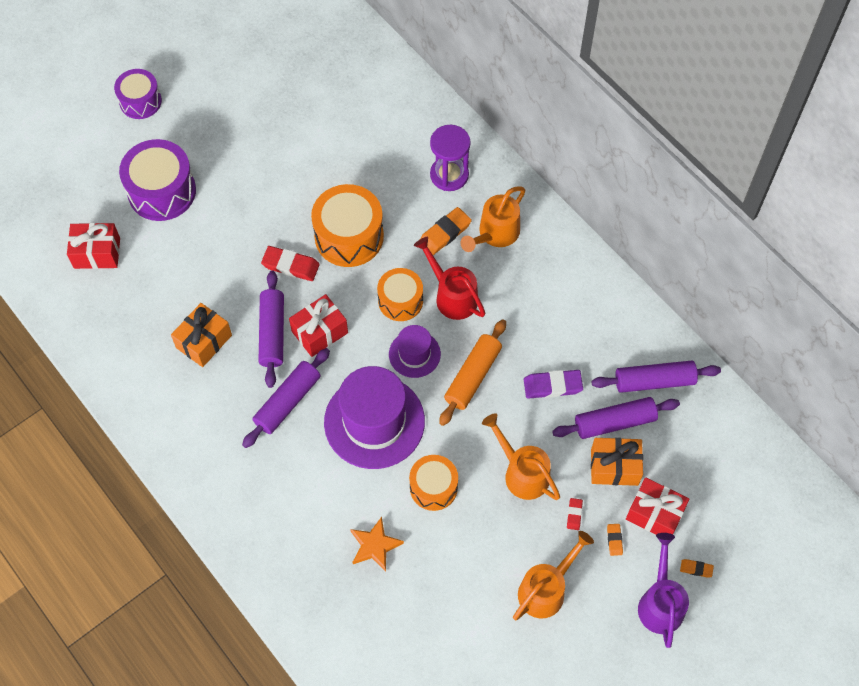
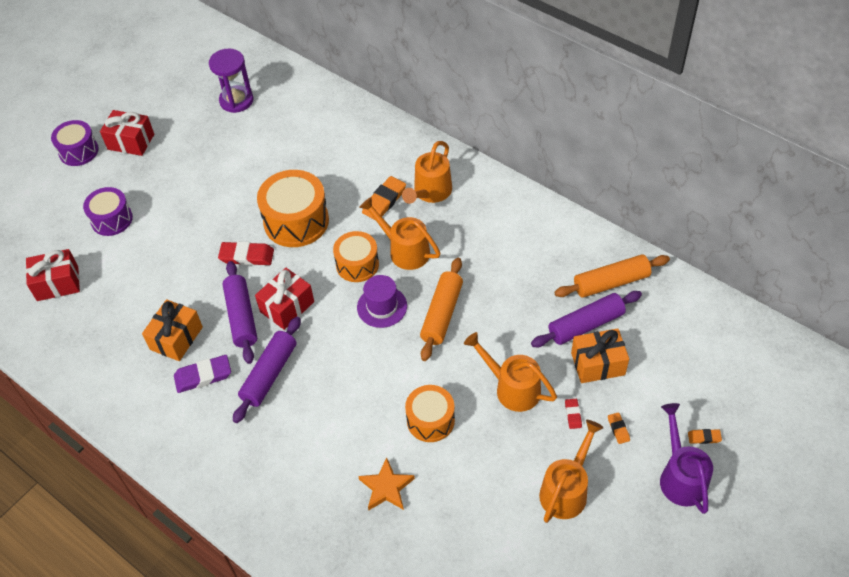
camera: 10 degrees left, 10 degrees down
(162, 191) = (112, 219): purple drum -> purple drum, size x0.64
(374, 422) = (358, 374): purple hat -> none
(449, 175) = (376, 154): purple hourglass -> purple hourglass (236, 100)
(452, 295) = (404, 250): red watering can -> orange watering can
(552, 386) = (519, 306): purple eraser -> purple eraser (203, 376)
(654, 381) = (611, 282): purple rolling pin -> orange rolling pin
(654, 514) = (648, 397): red gift -> red gift (131, 142)

